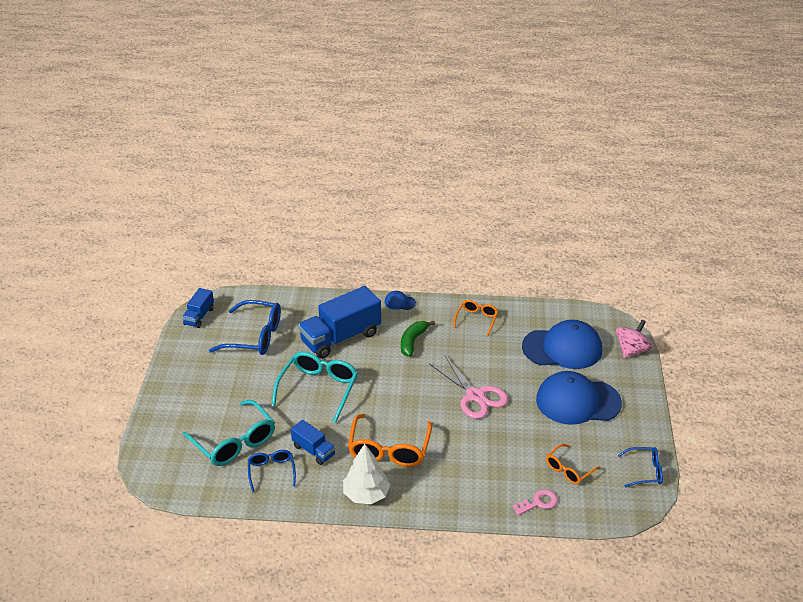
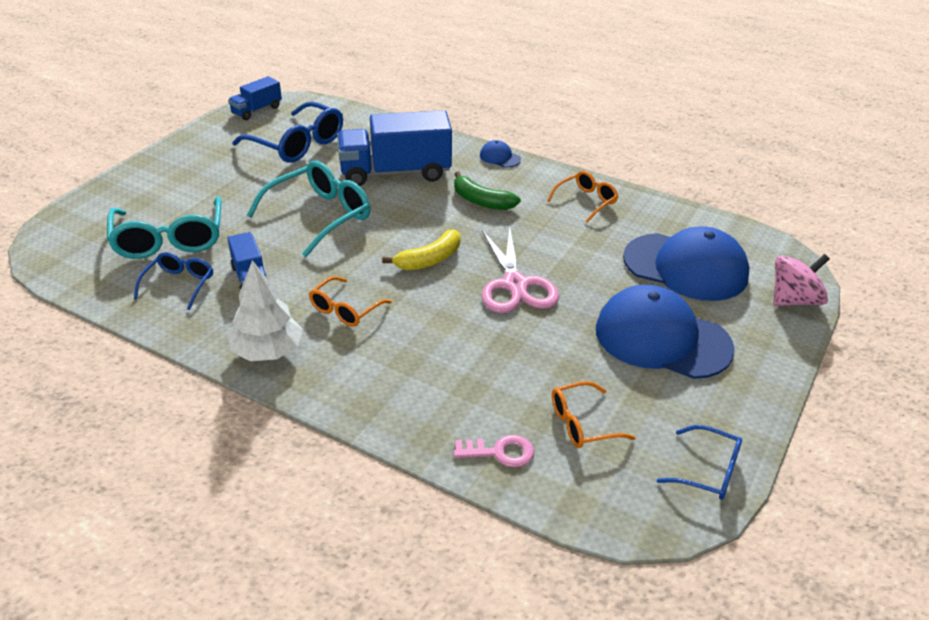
camera: 25 degrees right, 0 degrees up
(389, 450) = (345, 310): orange glasses -> orange glasses, size x0.57
(413, 341) = (481, 201): green banana -> green banana turned 105 degrees counterclockwise
(413, 396) = (430, 260): none -> yellow banana

